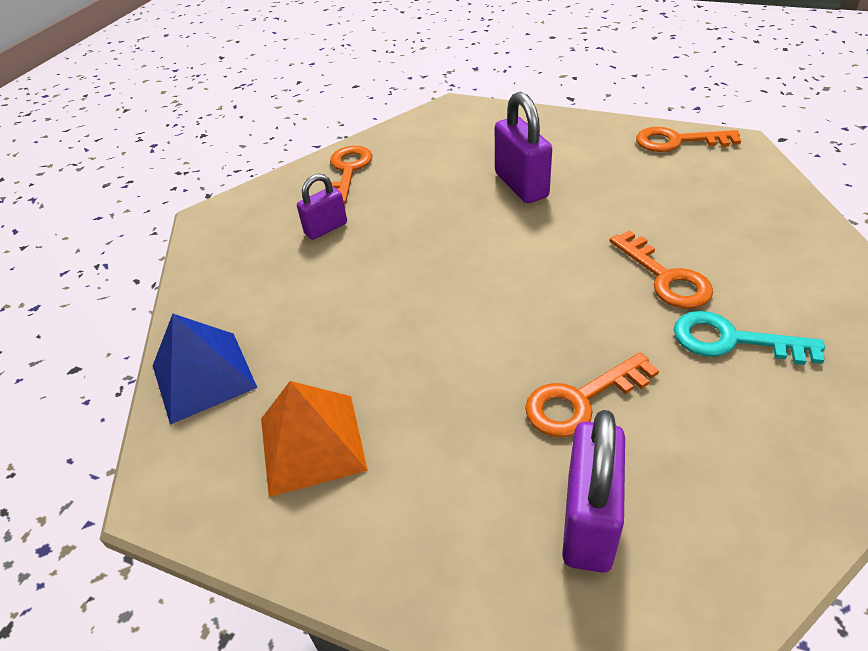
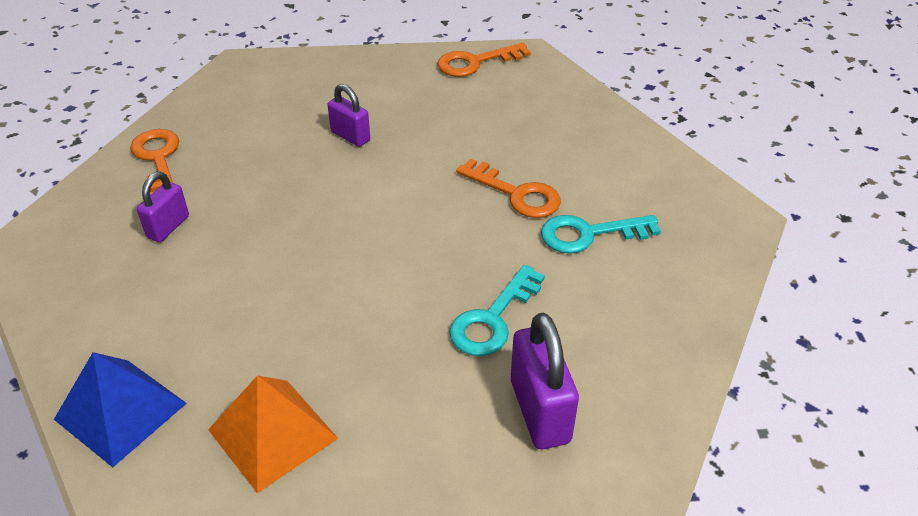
camera: 30 degrees left, 0 degrees up
(521, 185) = (350, 136): purple padlock -> purple padlock, size x0.62
(580, 400) = (492, 319): orange key -> turquoise key

